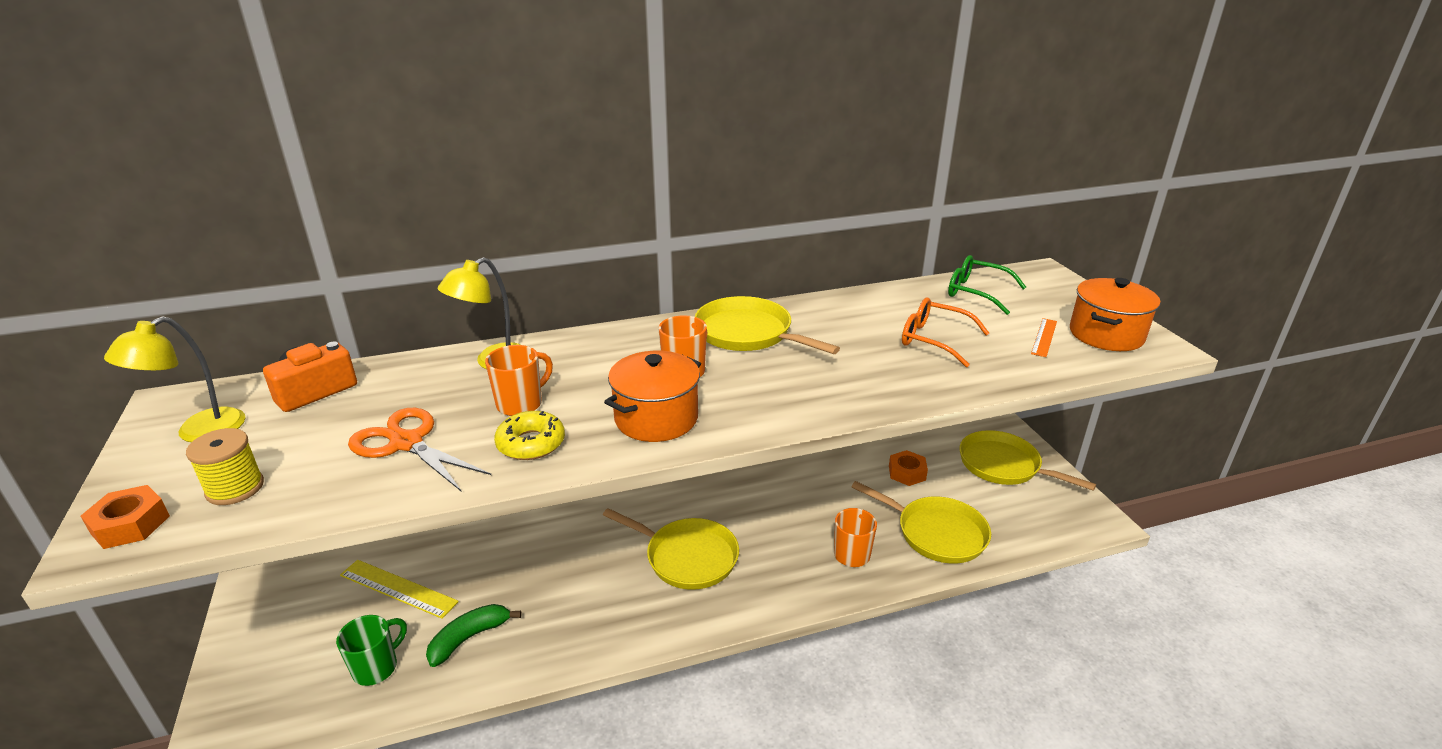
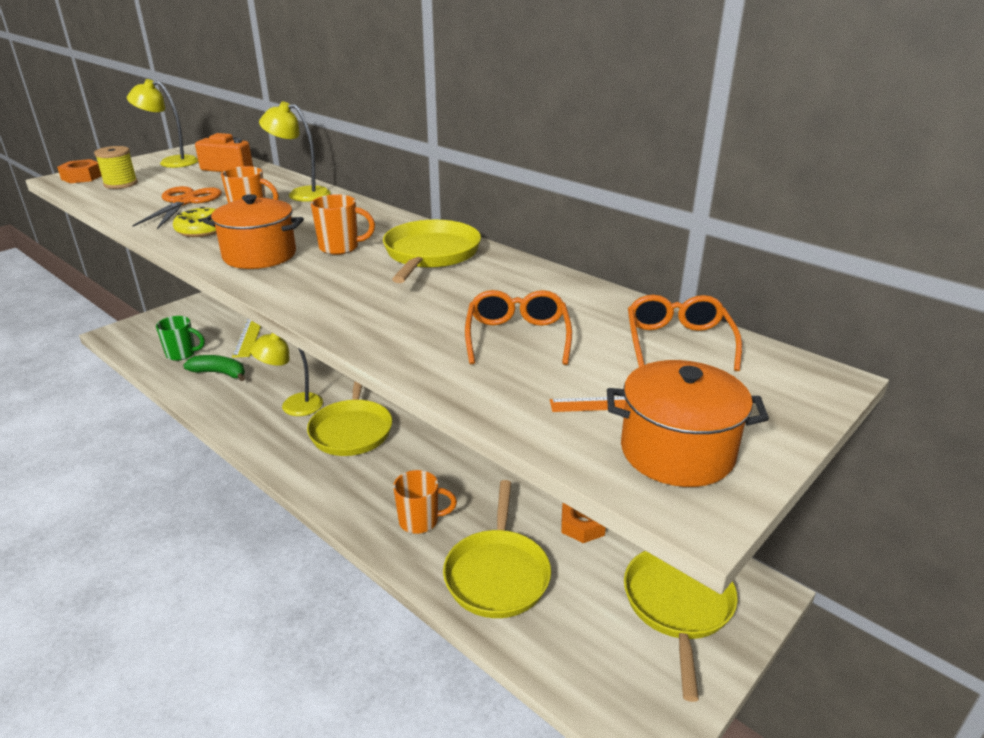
camera: 60 degrees right, 0 degrees up
(605, 589) = (293, 406): none -> yellow lamp
(976, 292) = (678, 342): green glasses -> orange glasses

